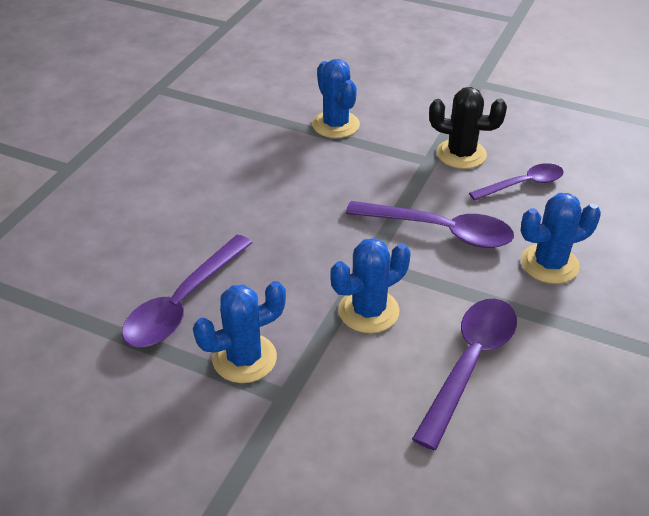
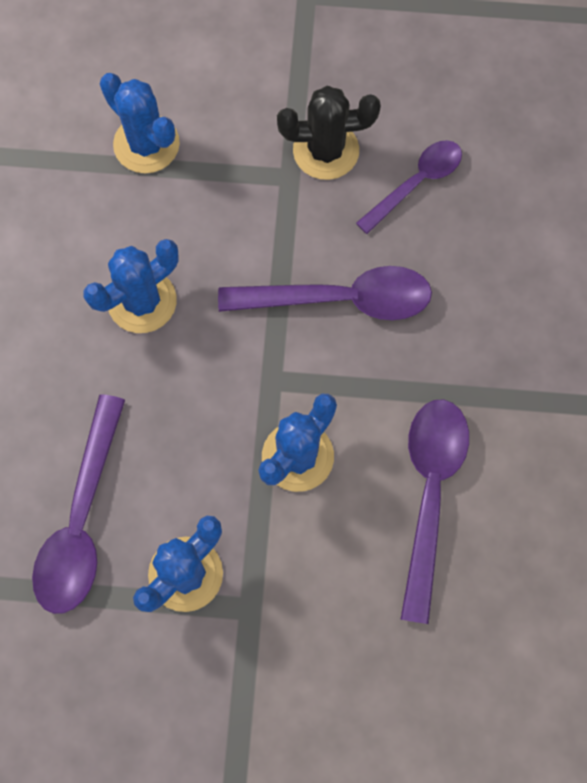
camera: 20 degrees left, 30 degrees up
(549, 264) = (478, 312): blue cactus -> blue cactus (142, 301)

